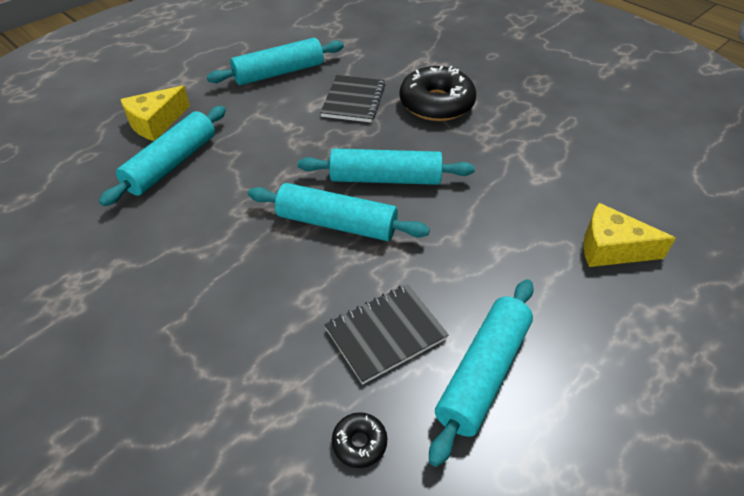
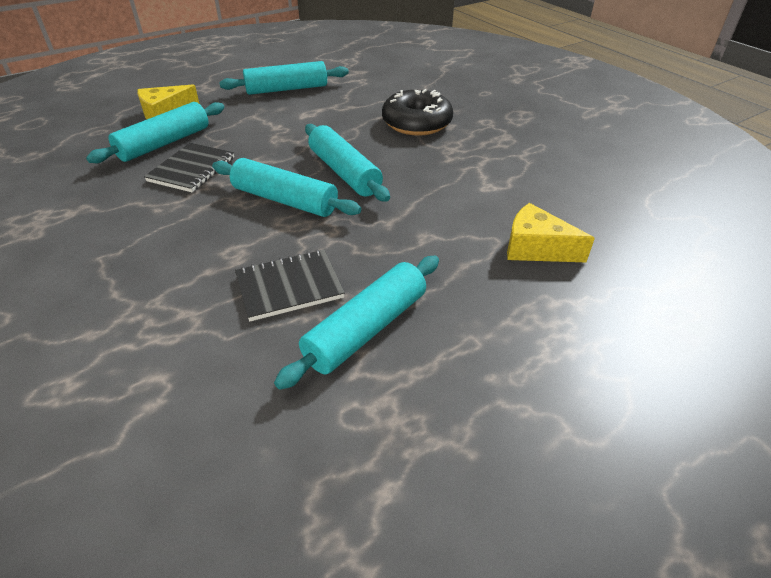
camera: 10 degrees right, 5 degrees down
(353, 100) = (342, 114): black notebook -> black notebook (192, 169)
(359, 443) = (225, 366): black donut -> none
(385, 179) = (344, 172): turquoise rolling pin -> turquoise rolling pin turned 45 degrees clockwise

